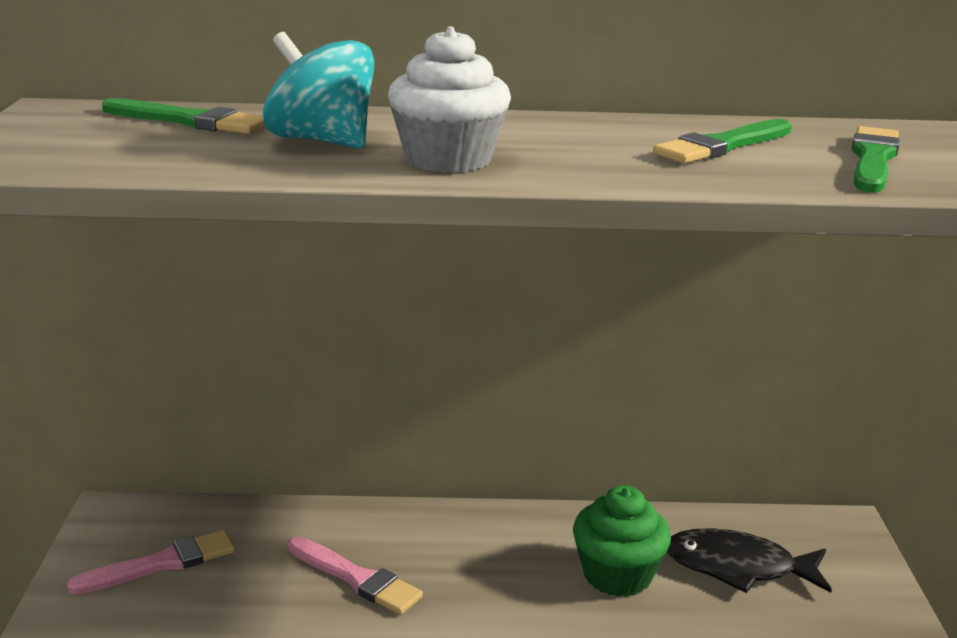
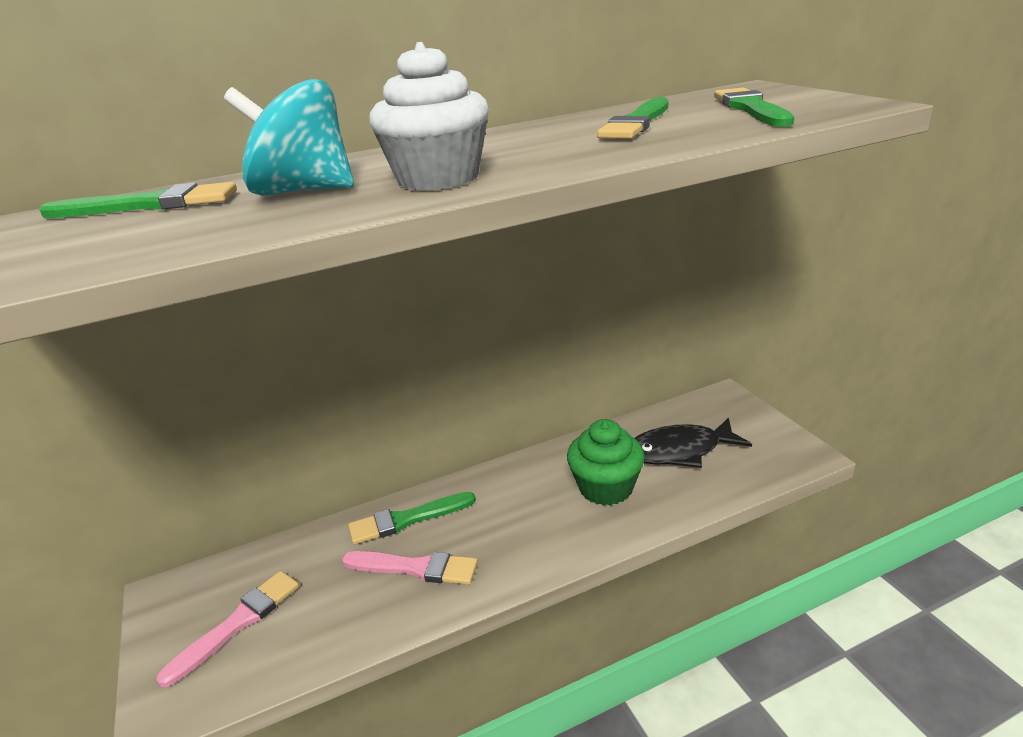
camera: 20 degrees left, 5 degrees up
(377, 528) = (407, 519): none -> green brush

